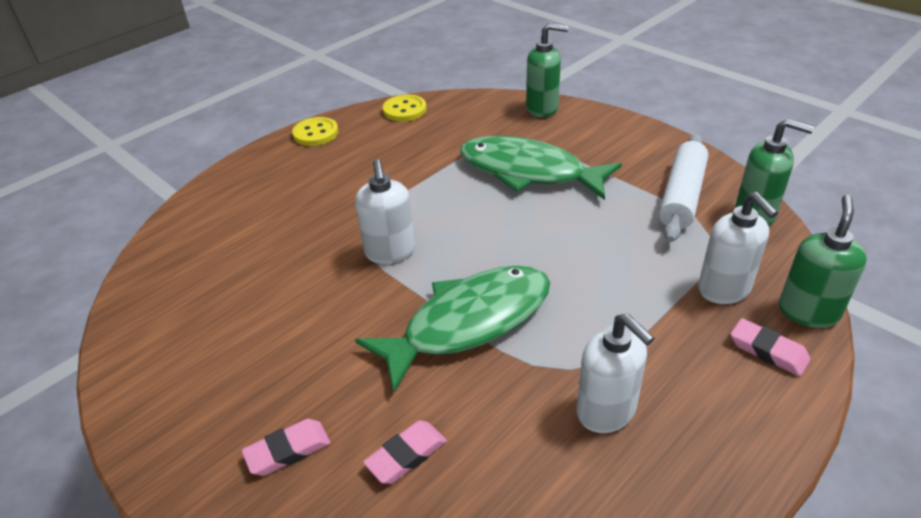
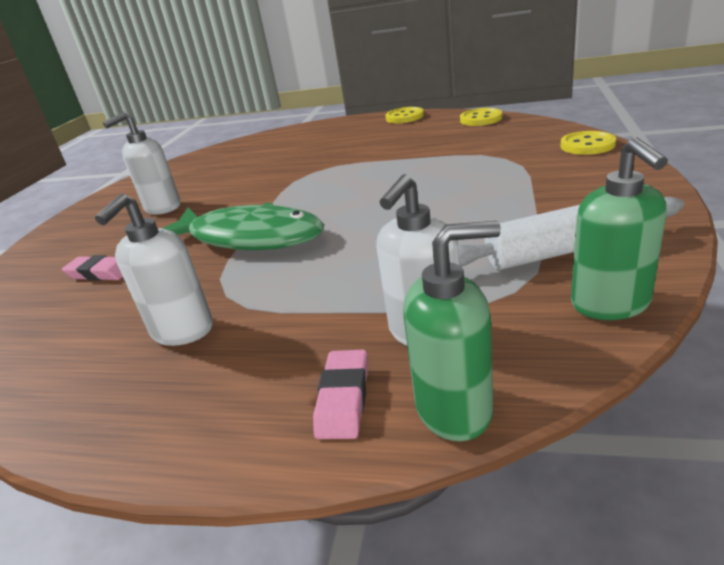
camera: 60 degrees right, 10 degrees down
(288, 450) = (92, 239): pink eraser -> none
(390, 252) = (302, 185): white soap dispenser -> white soap dispenser (162, 208)
(529, 172) = (475, 179): green fish -> none
(542, 108) = (587, 145): green soap dispenser -> yellow button

